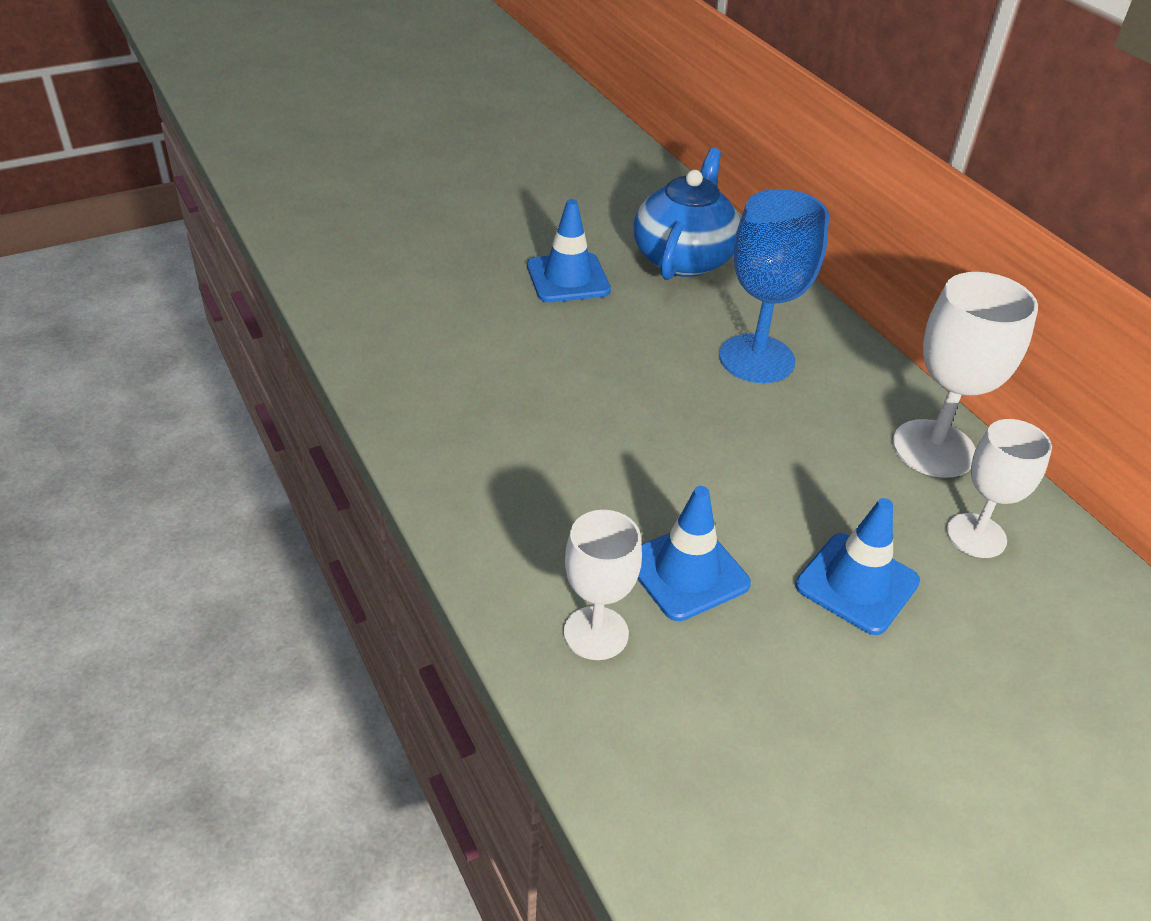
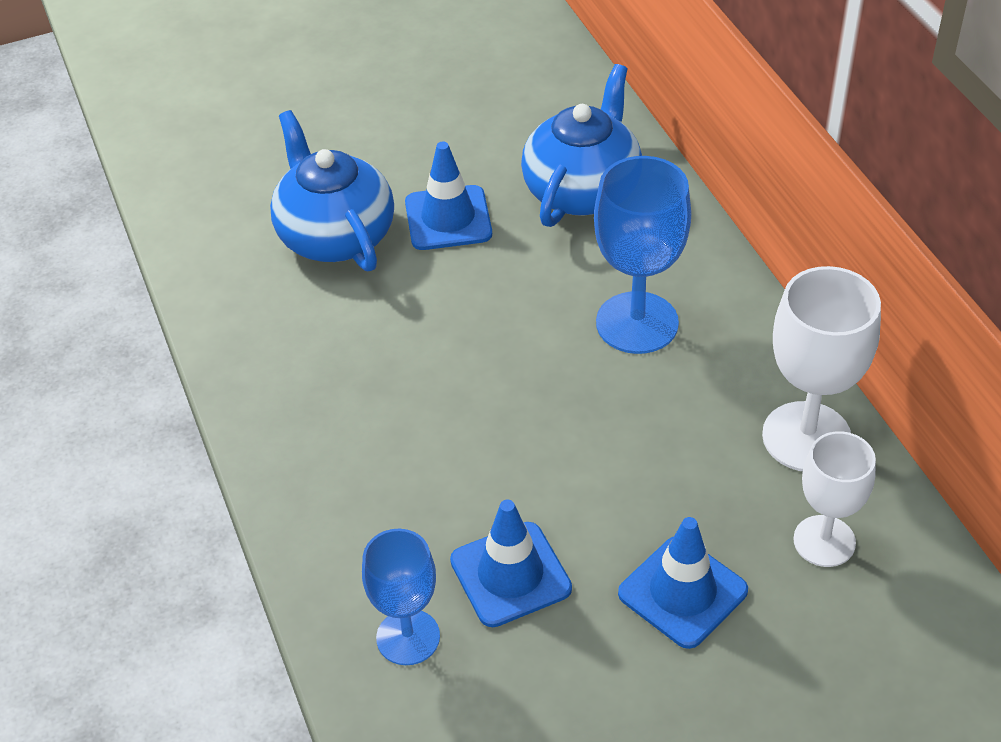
camera: 10 degrees right, 5 degrees up
(466, 291) = (335, 236): none -> blue teapot
(596, 633) = (408, 637): white goblet -> blue goblet

